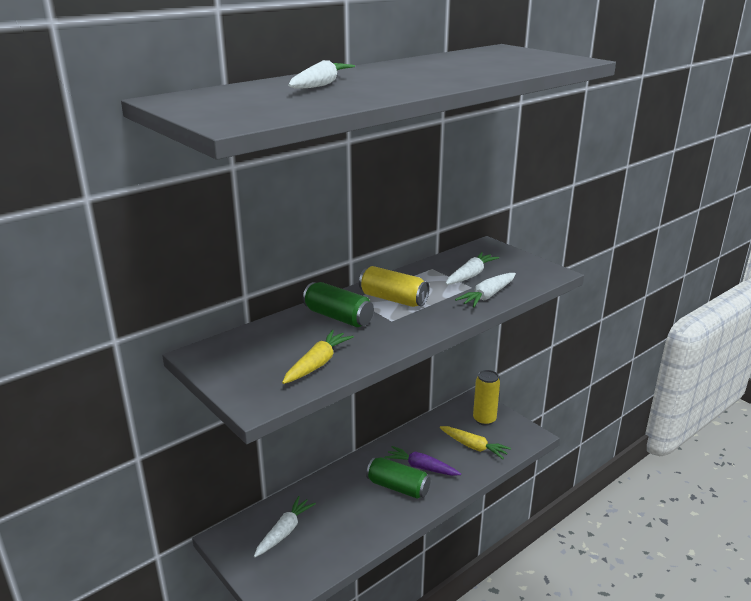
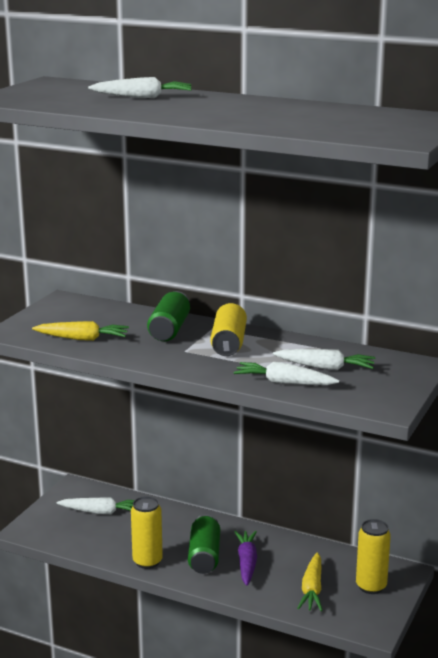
camera: 65 degrees right, 5 degrees down
(385, 523) = (147, 562): none -> yellow can

